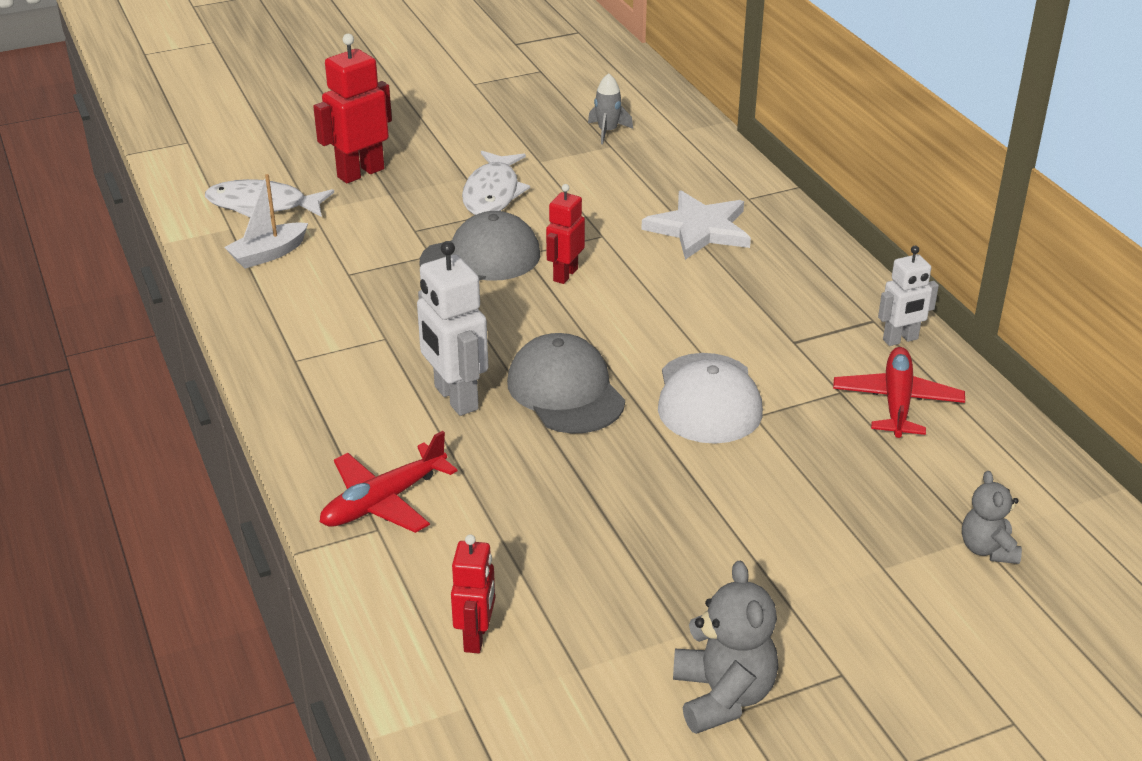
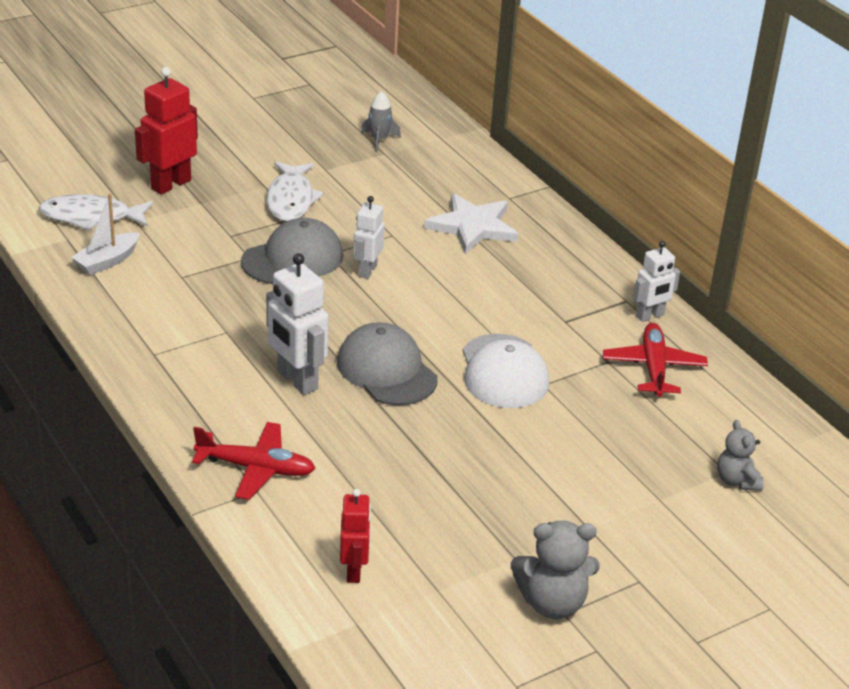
camera: 10 degrees left, 0 degrees up
(383, 501) = (256, 468): red plane -> red plane turned 120 degrees counterclockwise
(565, 275) = (367, 271): red robot -> white robot
(723, 696) = (552, 603): grey teddy bear -> grey teddy bear turned 105 degrees clockwise

